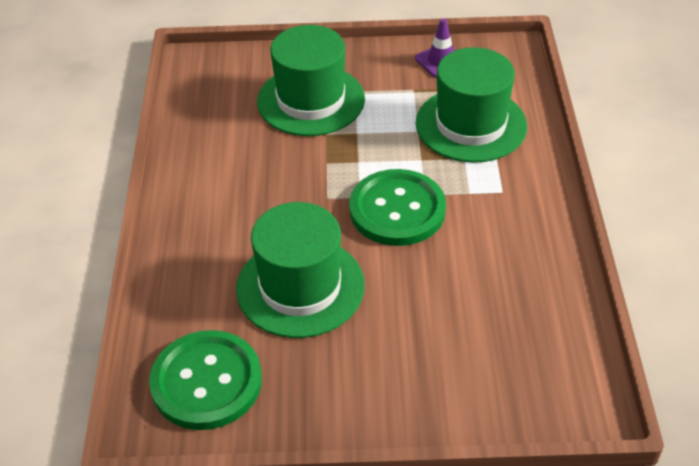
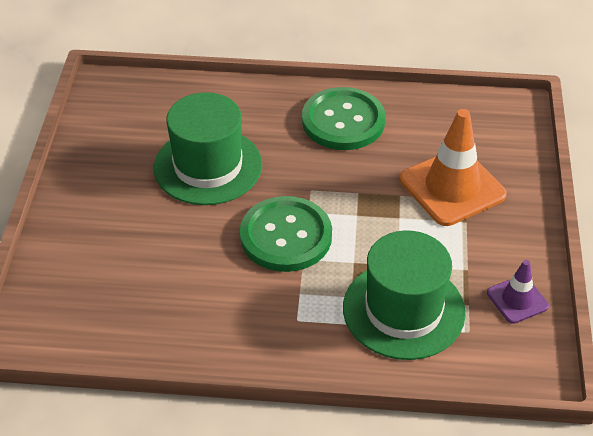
camera: 95 degrees right, 0 degrees up
(206, 382) = (129, 112): green button -> green button (343, 121)
(311, 100) = (452, 187): green hat -> orange traffic cone

